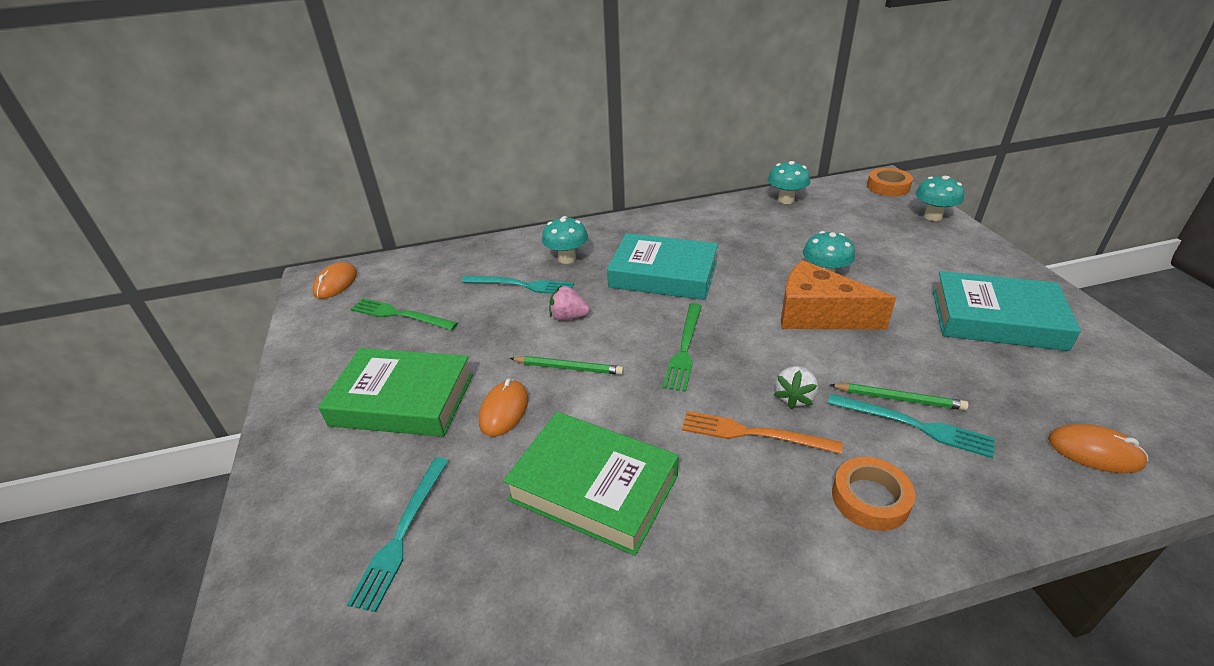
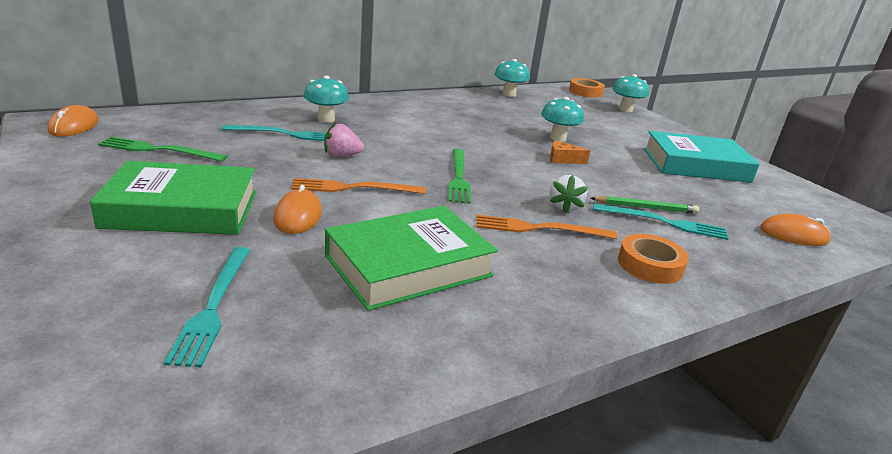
camera: 20 degrees left, 10 degrees down
(568, 368) = (354, 188): green pencil -> orange fork
(593, 487) = (408, 266): green book -> green book turned 45 degrees counterclockwise
(663, 274) = (421, 132): turquoise book -> none
(818, 315) = (562, 160): orange cheese -> orange cheese, size x0.44

